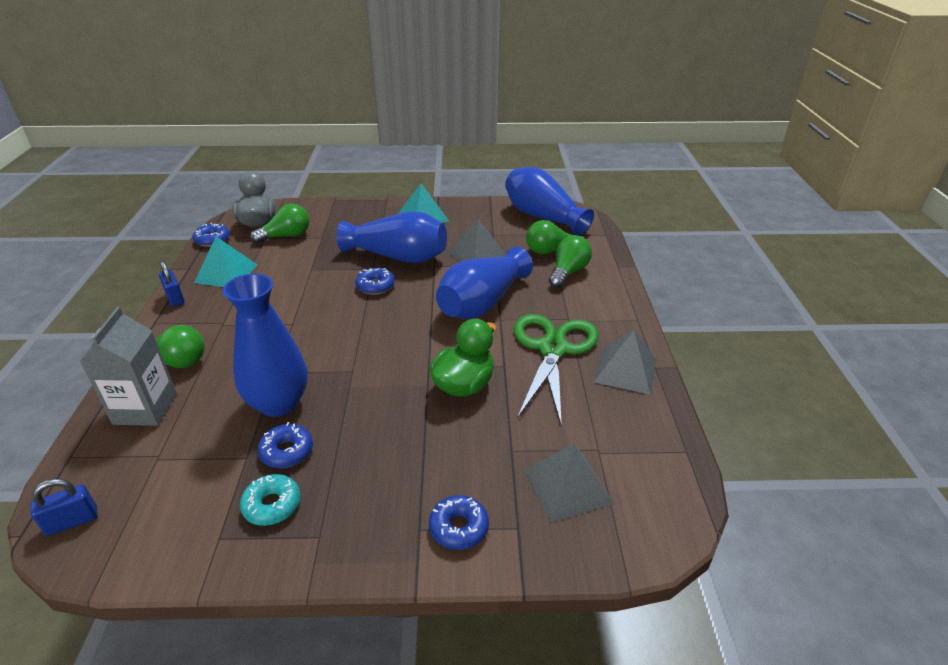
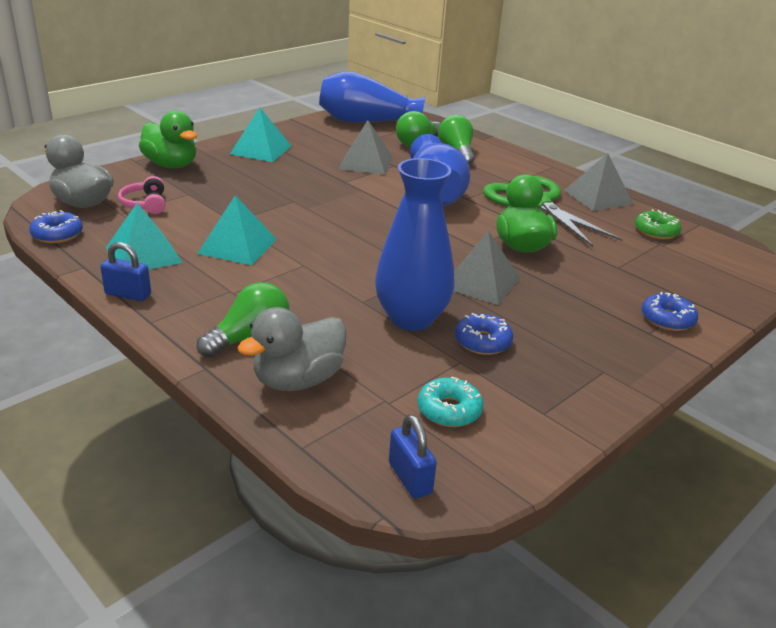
camera: 45 degrees left, 5 degrees down
(72, 521) = (410, 478): blue padlock -> blue padlock turned 45 degrees counterclockwise
(145, 408) = (298, 380): grey carton -> grey duck
(272, 505) = (539, 374): turquoise donut -> turquoise donut (449, 410)
(281, 290) = (238, 246): none -> turquoise pyramid
(286, 236) = (145, 204): green light bulb -> pink headphones
(348, 211) = (171, 165): none -> green duck
(375, 286) = (323, 212): blue donut -> none
(398, 256) = (298, 185): blue vase -> none
(568, 486) = (679, 269): grey pyramid -> grey pyramid (481, 282)
(619, 435) = (656, 231): none -> green donut

